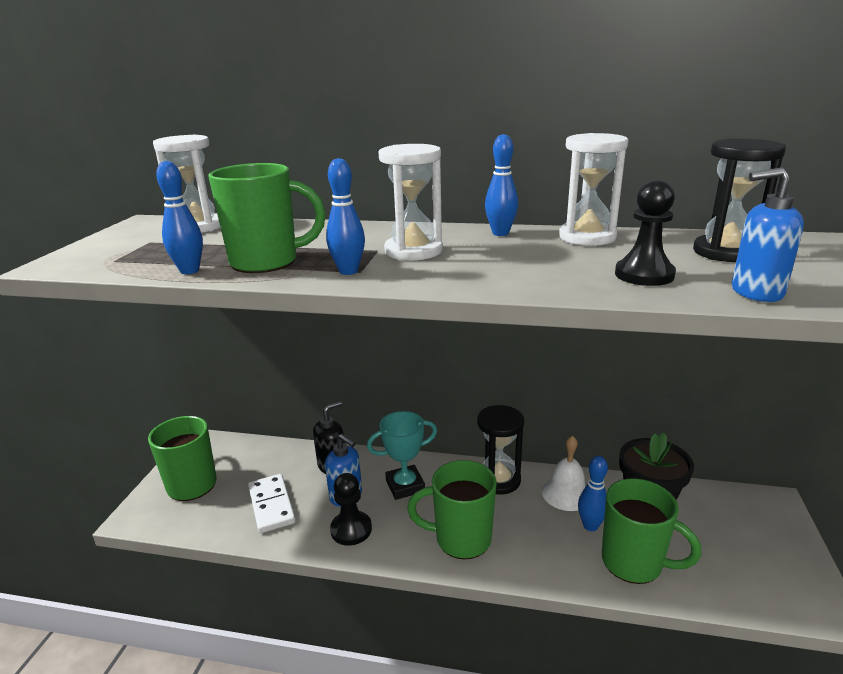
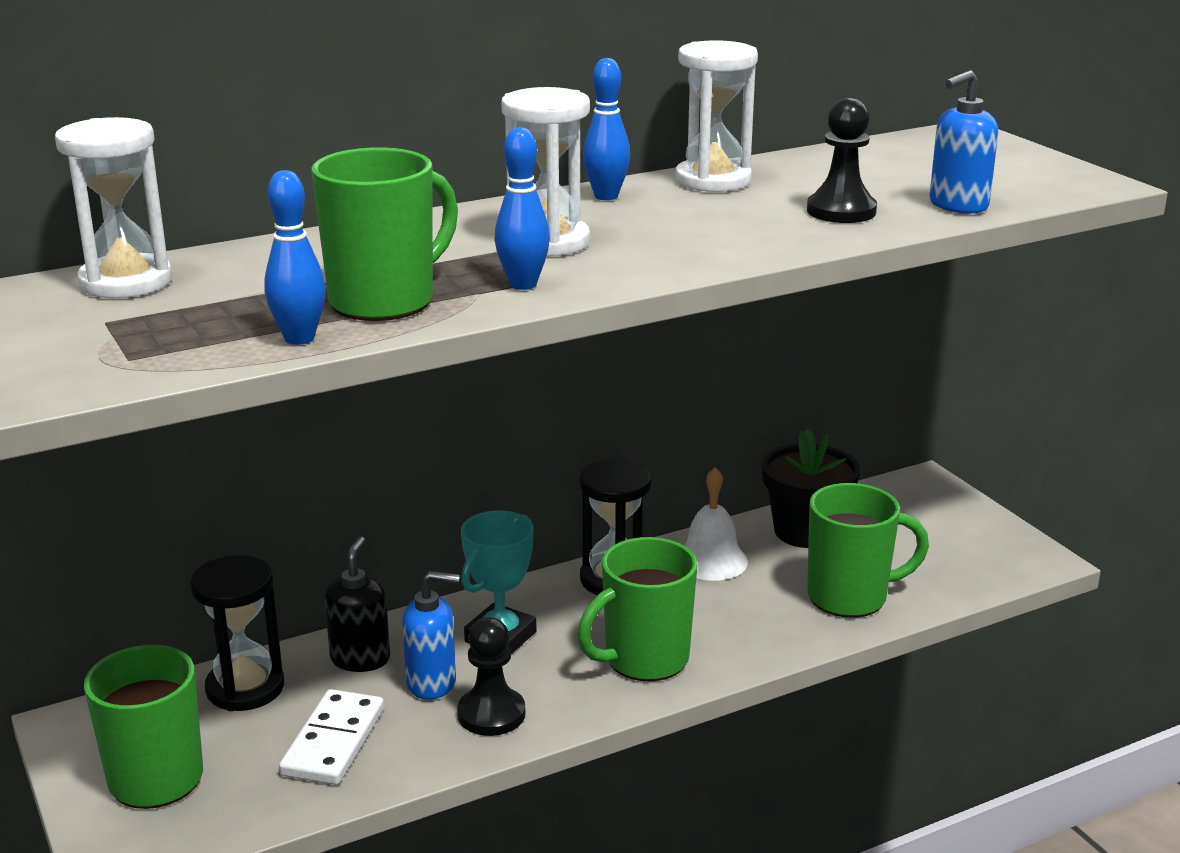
camera: 40 degrees left, 0 degrees up
(271, 505) = (334, 742): white domino -> white domino turned 75 degrees clockwise
(590, 526) = (772, 582): blue bowling pin -> none
(725, 252) = (875, 169): black hourglass -> black hourglass (245, 688)

